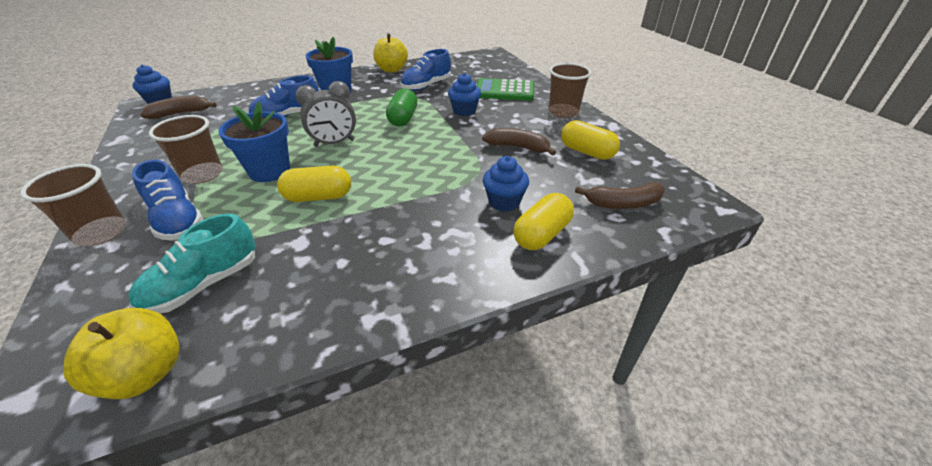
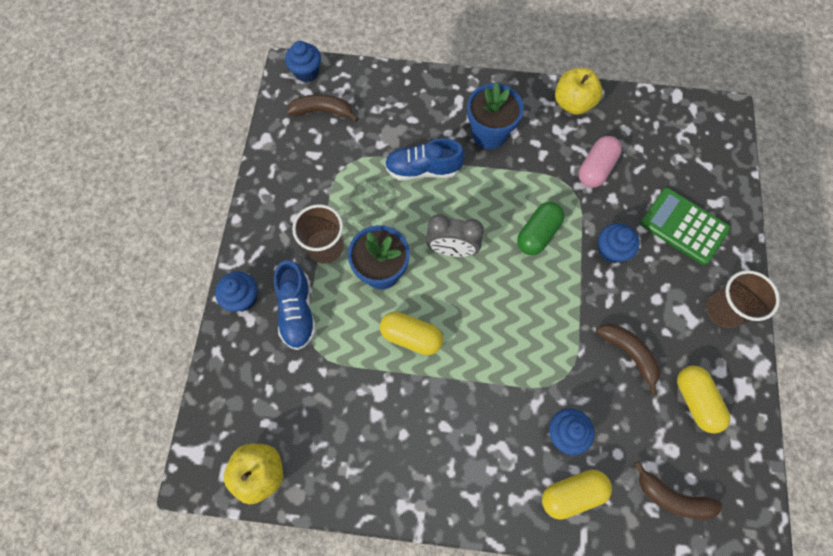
camera: 30 degrees right, 30 degrees up
(101, 233) = (243, 298): brown cup -> blue cupcake
(204, 285) = (305, 405): turquoise shoe -> none
(426, 86) = (596, 168): blue shoe -> pink capsule

